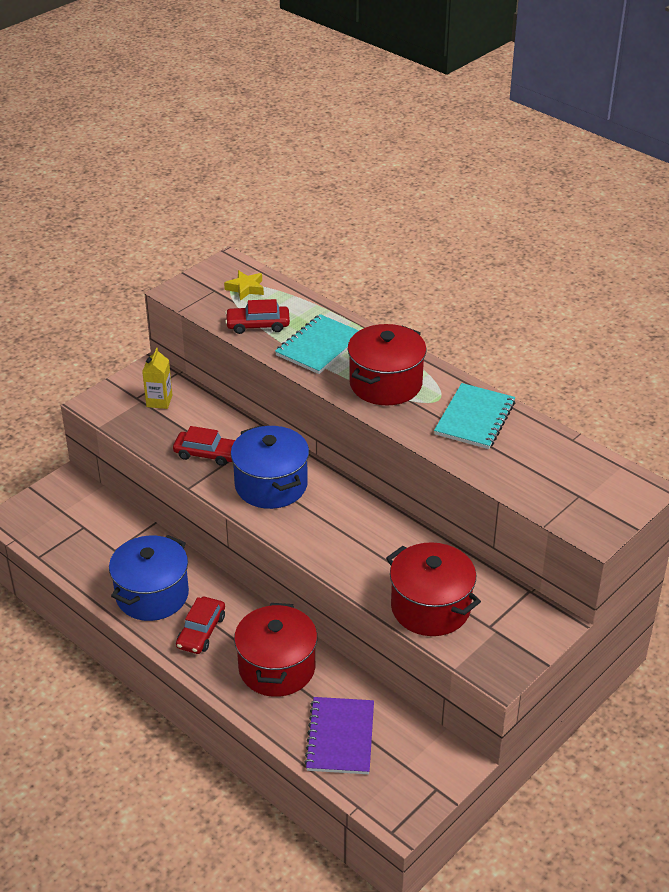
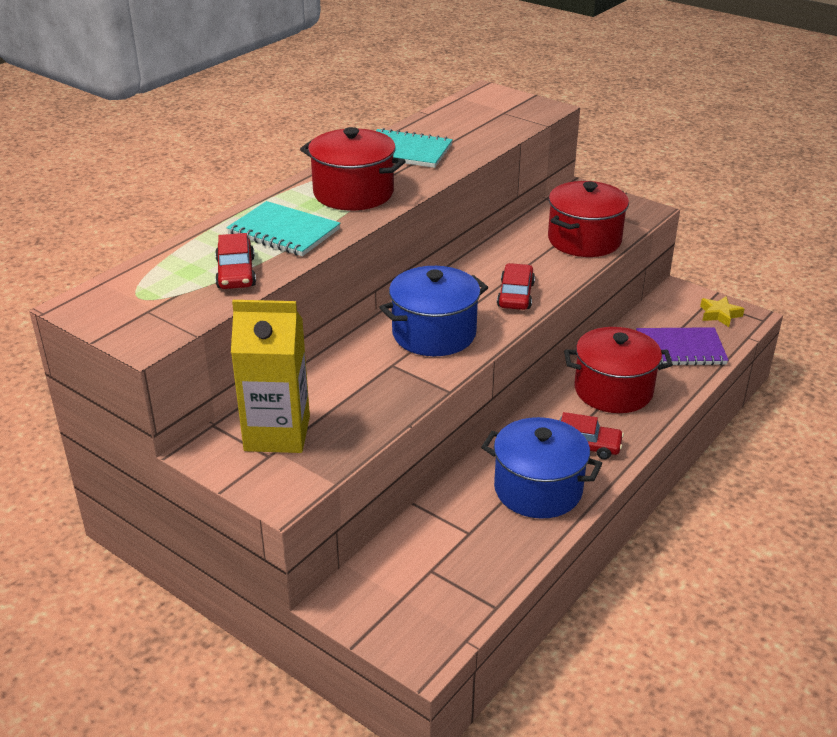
camera: 95 degrees left, 5 degrees down
(159, 401) = (277, 433): yellow carton -> yellow carton, size x1.89
(207, 454) = (384, 383): red car -> red car (515, 295)
(245, 288) = (148, 287): yellow star -> yellow star (719, 315)

